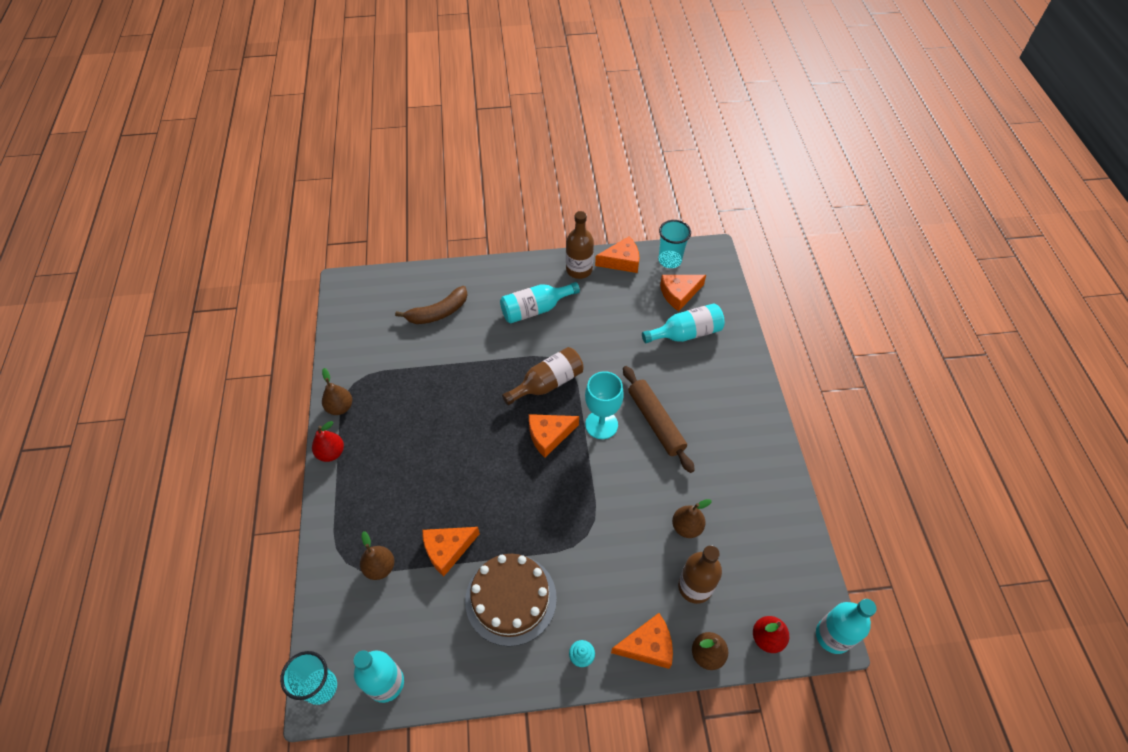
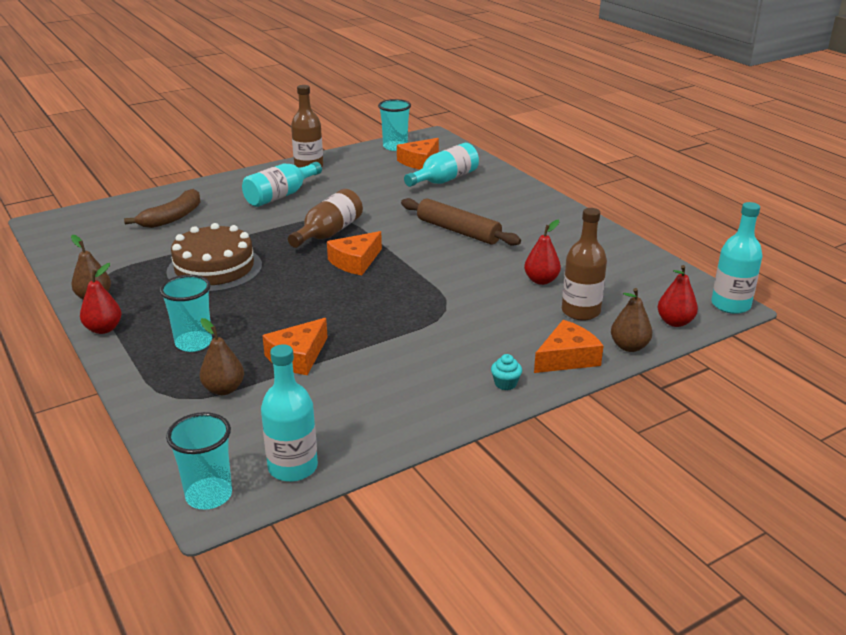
camera: 25 degrees left, 25 degrees down
(383, 498) = (194, 343): none -> turquoise cup
(511, 599) = (397, 369): brown cake -> brown cake (214, 268)
(601, 424) = (405, 244): turquoise goblet -> none
(621, 261) = (348, 155): orange cheese -> none
(686, 527) = (541, 280): brown pear -> red pear

